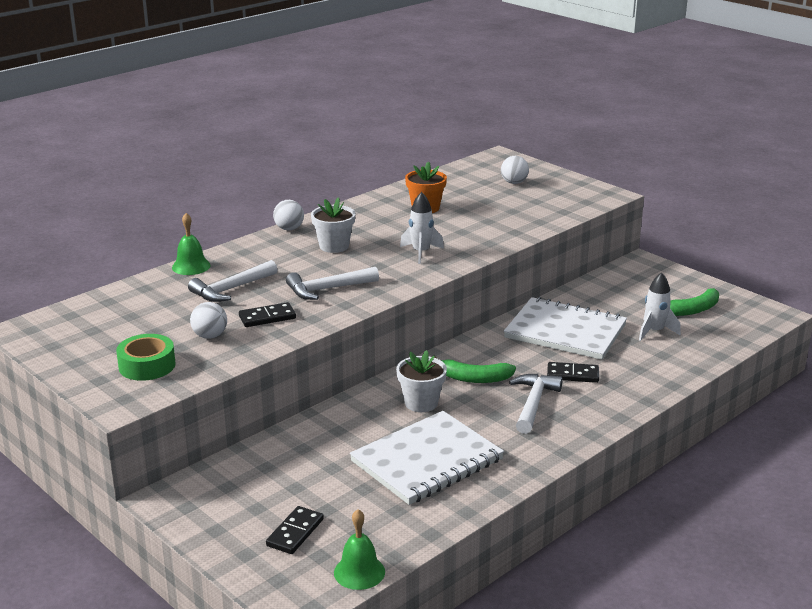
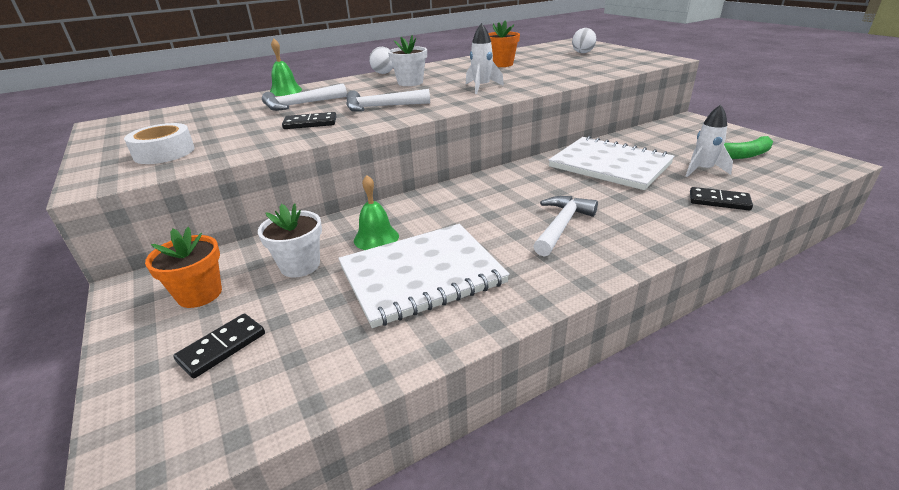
camera: 15 degrees right, 5 degrees up
(147, 365) = (164, 152): green tape -> white tape
(210, 336) = (246, 134): white ball -> none
(237, 497) = (200, 294): none -> orange flower pot
(359, 572) = (253, 422): green bell -> green bell (376, 238)
(421, 403) = (445, 216): white flower pot -> white flower pot (300, 265)
(474, 378) = (507, 198): green banana -> none
(572, 375) = (610, 202): black domino -> black domino (719, 201)

